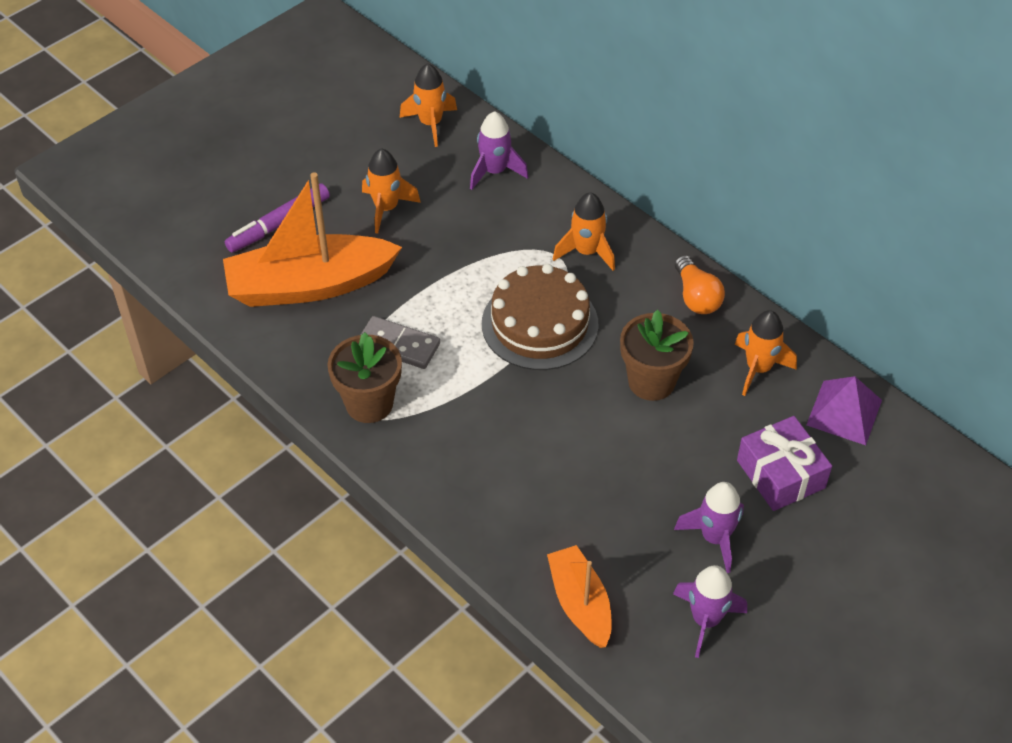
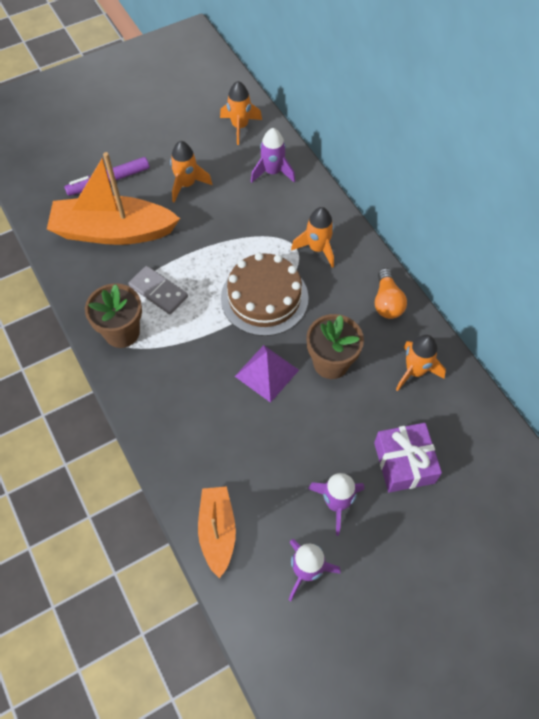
camera: 15 degrees right, 10 degrees up
(844, 412) = (470, 423): purple pyramid -> purple pyramid (266, 373)

